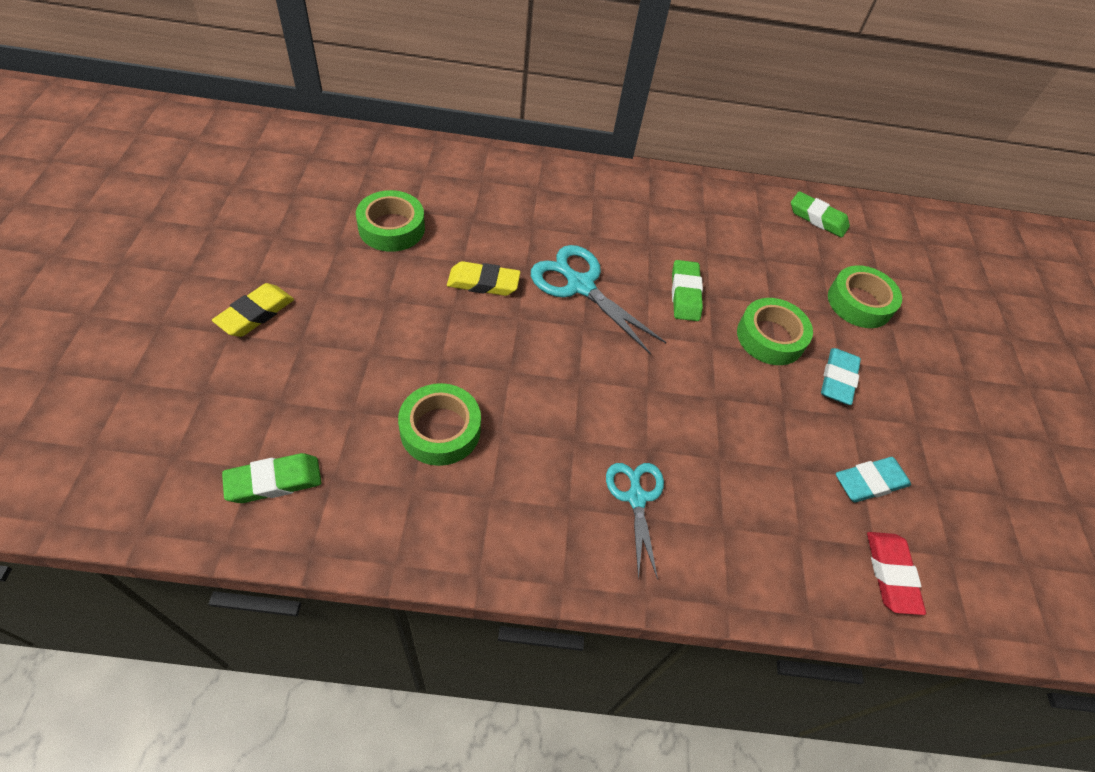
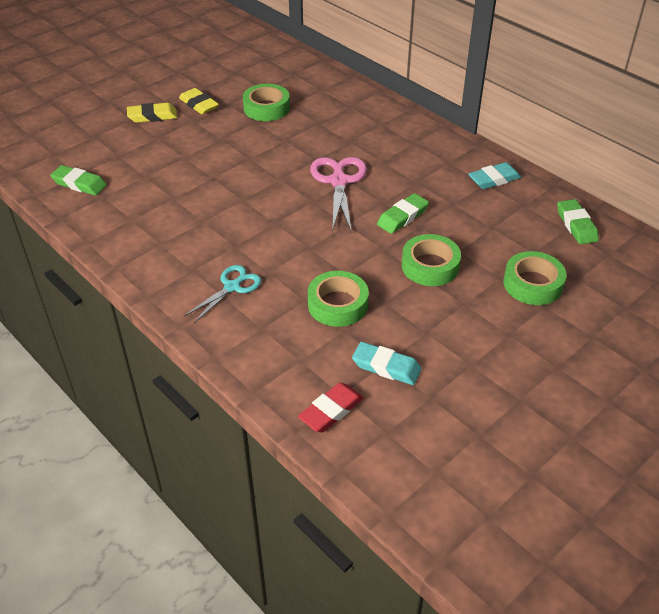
camera: 50 degrees right, 10 degrees down
(440, 430) = (174, 204): green tape -> green tape (338, 304)
(483, 283) = (283, 154): yellow eraser -> yellow eraser (199, 105)
(580, 286) = (339, 182): turquoise scissors -> pink scissors
(837, 379) = (446, 310): turquoise eraser -> turquoise eraser (494, 179)

